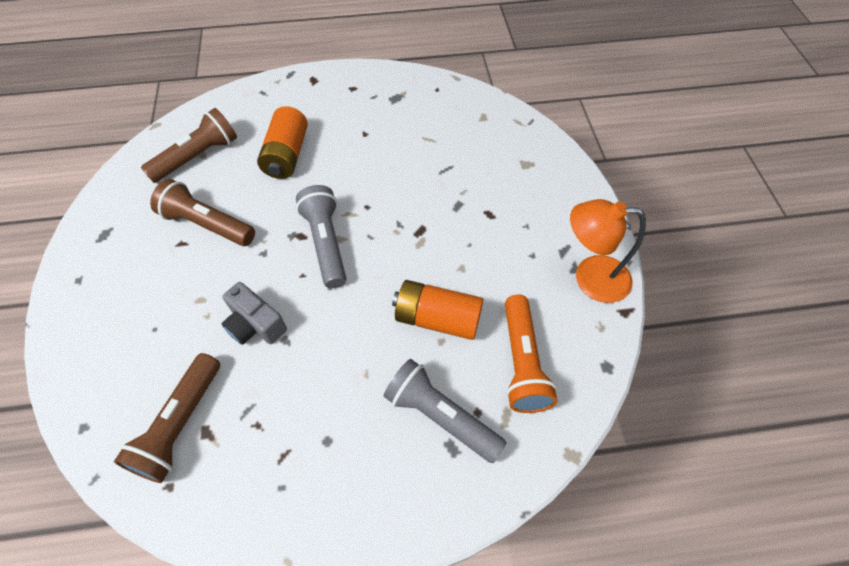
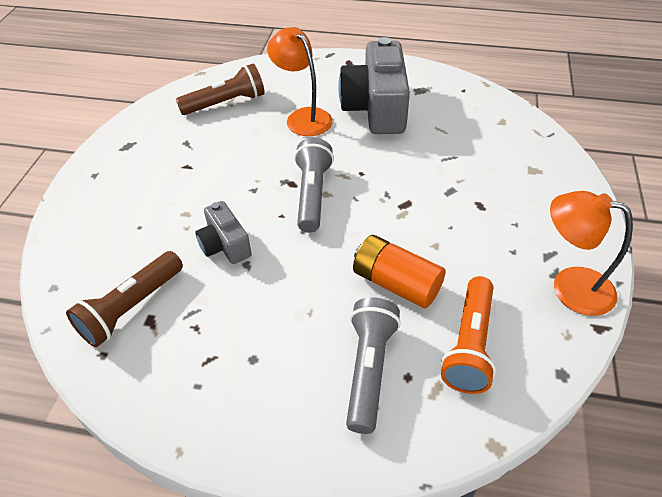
camera: 20 degrees right, 10 degrees down
(207, 224) = (214, 157): brown flashlight -> none
(287, 155) = (303, 117): orange battery -> orange lamp
(358, 128) = (375, 108): none -> grey camera
(440, 416) = (369, 369): grey flashlight -> grey flashlight turned 45 degrees clockwise

